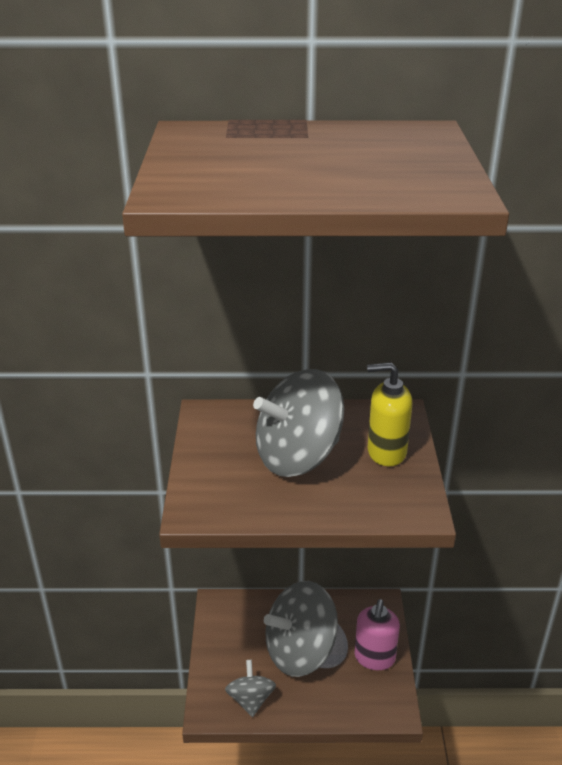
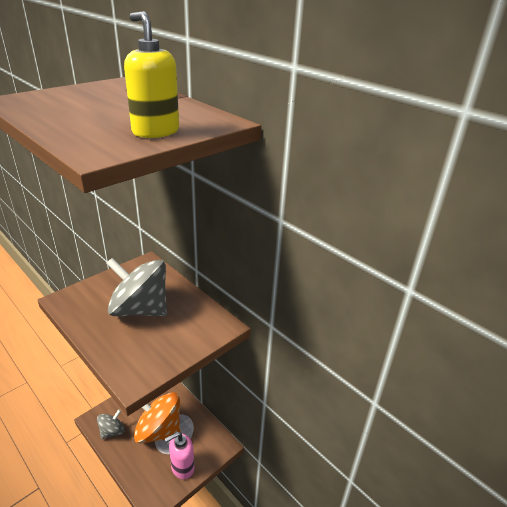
camera: 45 degrees right, 0 degrees up
(300, 651) = (159, 431): grey spinning top -> orange spinning top
(386, 452) = (178, 339): yellow soap dispenser -> yellow soap dispenser (155, 131)

